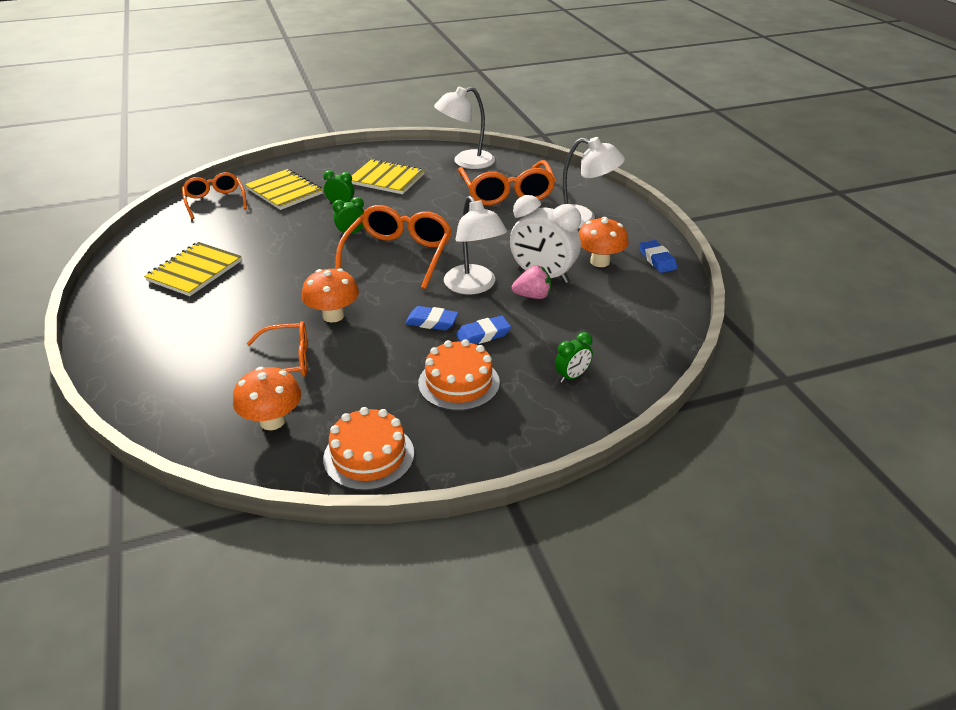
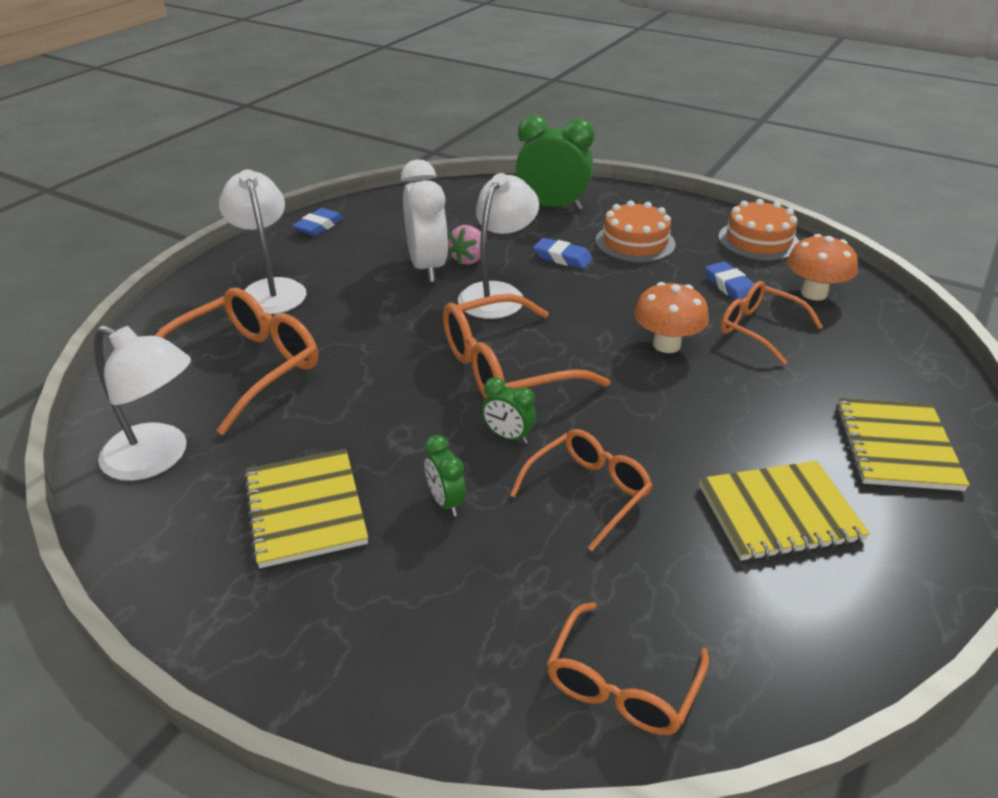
camera: 130 degrees left, 0 degrees up
(284, 191) = (479, 610): yellow notebook -> yellow notebook (896, 446)
(289, 235) = (588, 491): none -> orange glasses
(432, 322) = (586, 288): blue eraser -> blue eraser (730, 287)
(532, 296) = (469, 259): pink strawberry -> pink strawberry turned 105 degrees counterclockwise
(572, 376) = (552, 207): green clock -> green clock, size x2.02
(600, 262) = (359, 250): orange mushroom -> none

